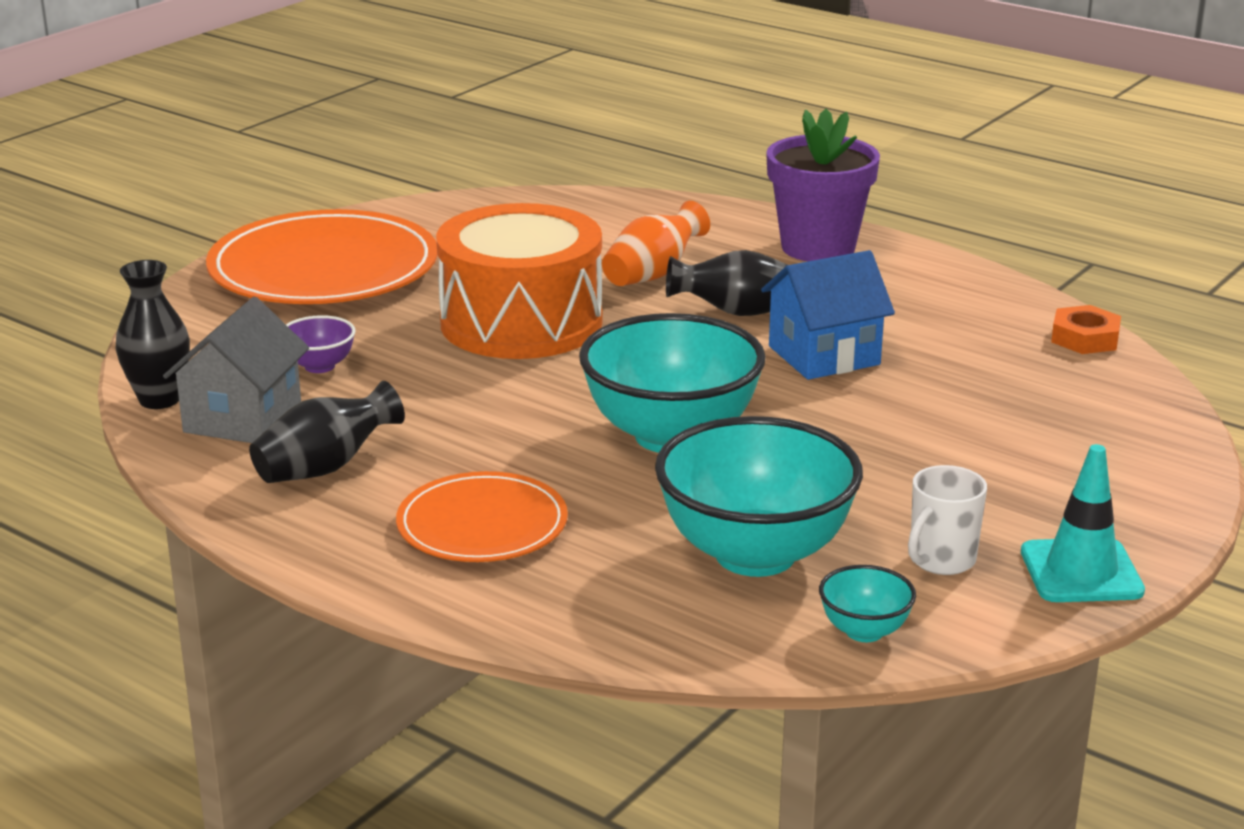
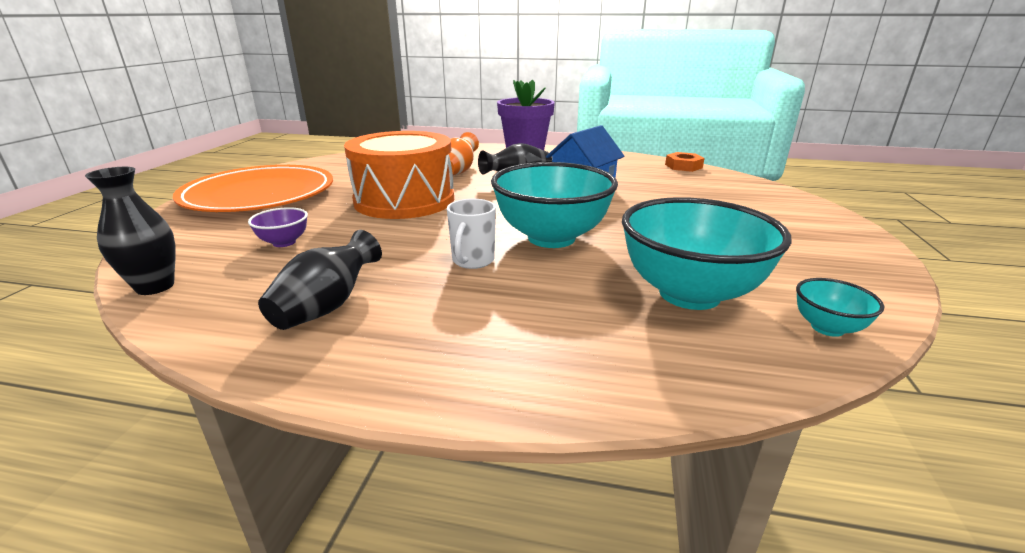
camera: 25 degrees left, 0 degrees up
(243, 418) = (236, 286): grey house -> none
(482, 525) = (486, 320): orange plate -> none
(941, 560) = (790, 271): white mug -> white mug (472, 261)
(1081, 572) = (862, 259): turquoise traffic cone -> none

